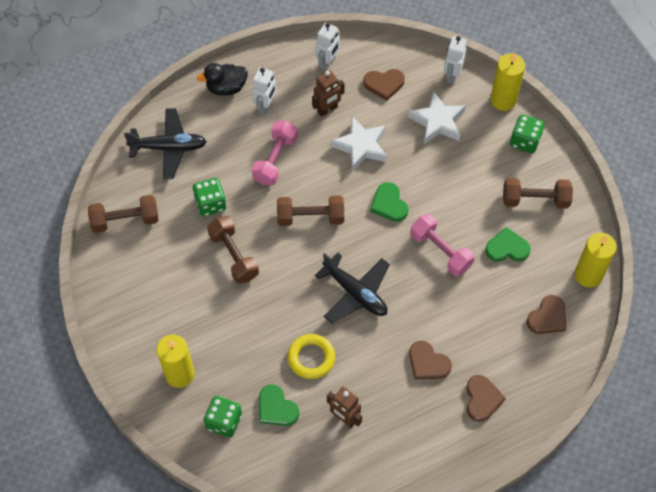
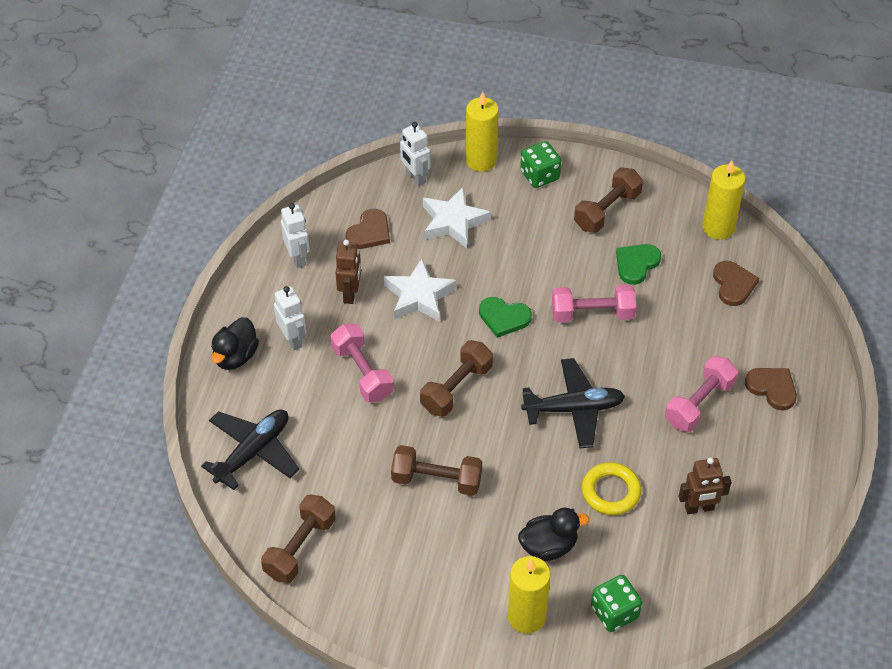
camera: 50 degrees left, 10 degrees down
(210, 204) = (357, 460): green dice -> none
(240, 351) = (549, 546): none -> black duck
(276, 408) = (639, 557): green heart -> none
(427, 363) = (699, 403): brown heart -> pink dumbbell

